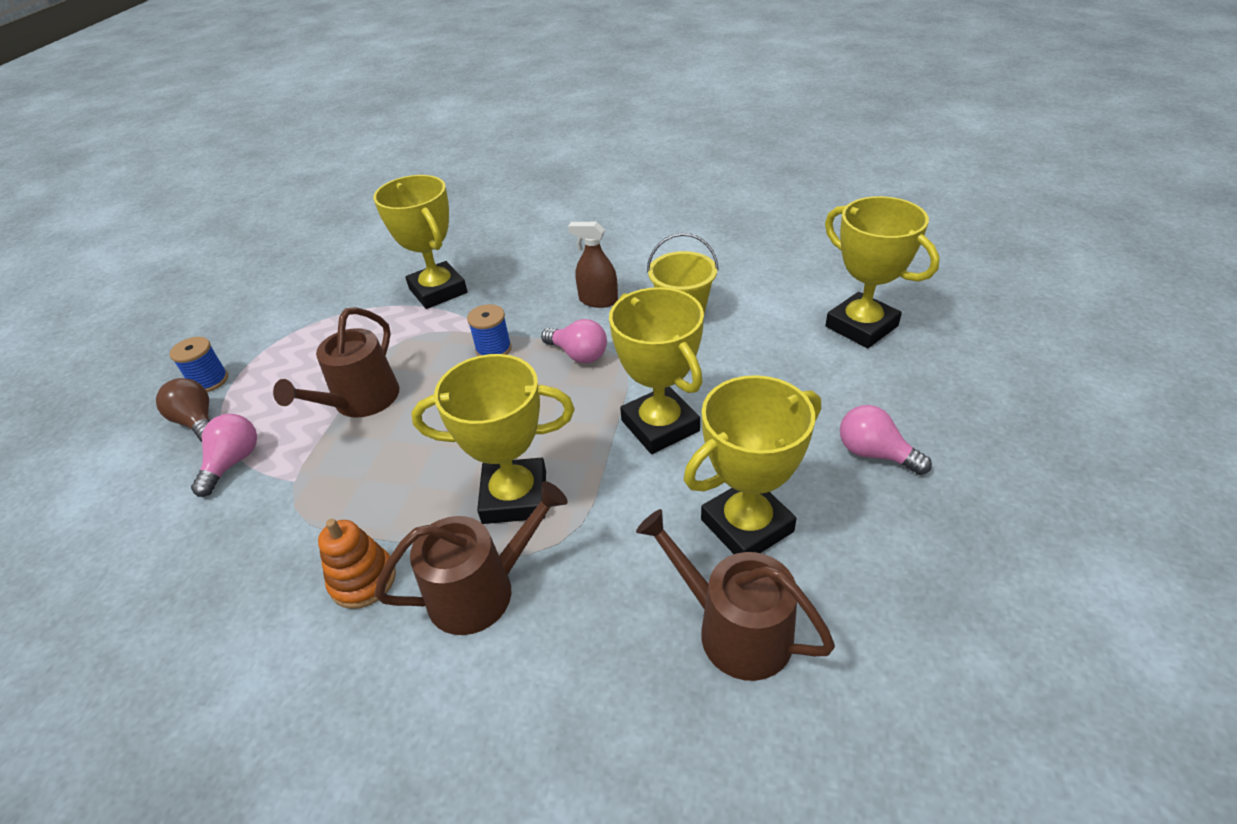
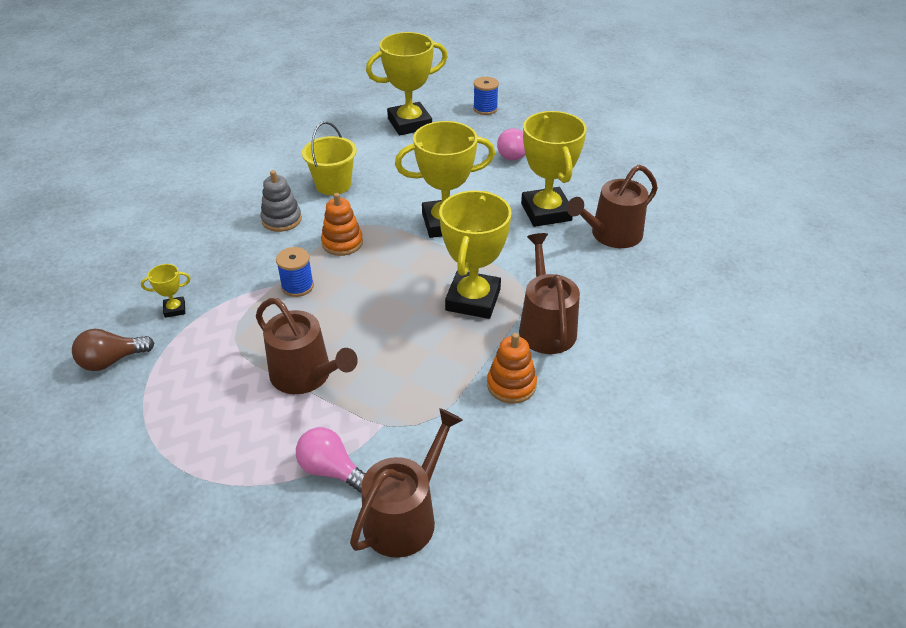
camera: 75 degrees left, 0 degrees up
(166, 538) = (405, 516): none -> brown watering can
(197, 422) = (247, 504): brown light bulb -> brown light bulb (112, 361)
(209, 381) = (179, 498): blue spool -> blue spool (485, 109)
(438, 291) = (174, 309): yellow trophy -> yellow trophy, size x0.43
(578, 354) = (342, 243): pink light bulb -> orange stacking toy
(598, 300) = (281, 220): brown spray bottle -> grey stacking toy

